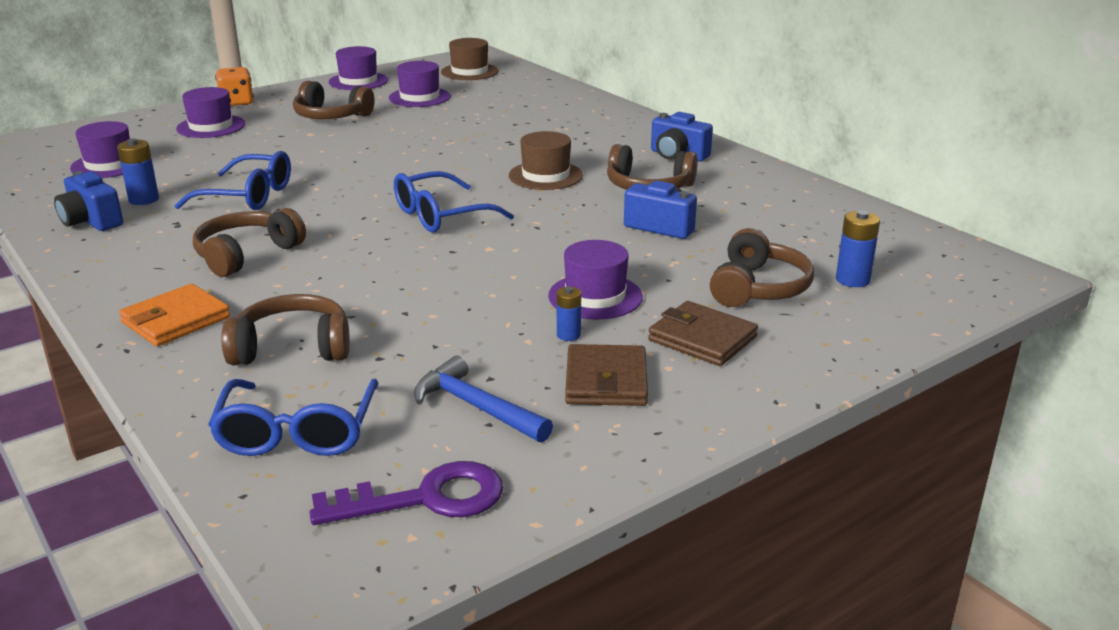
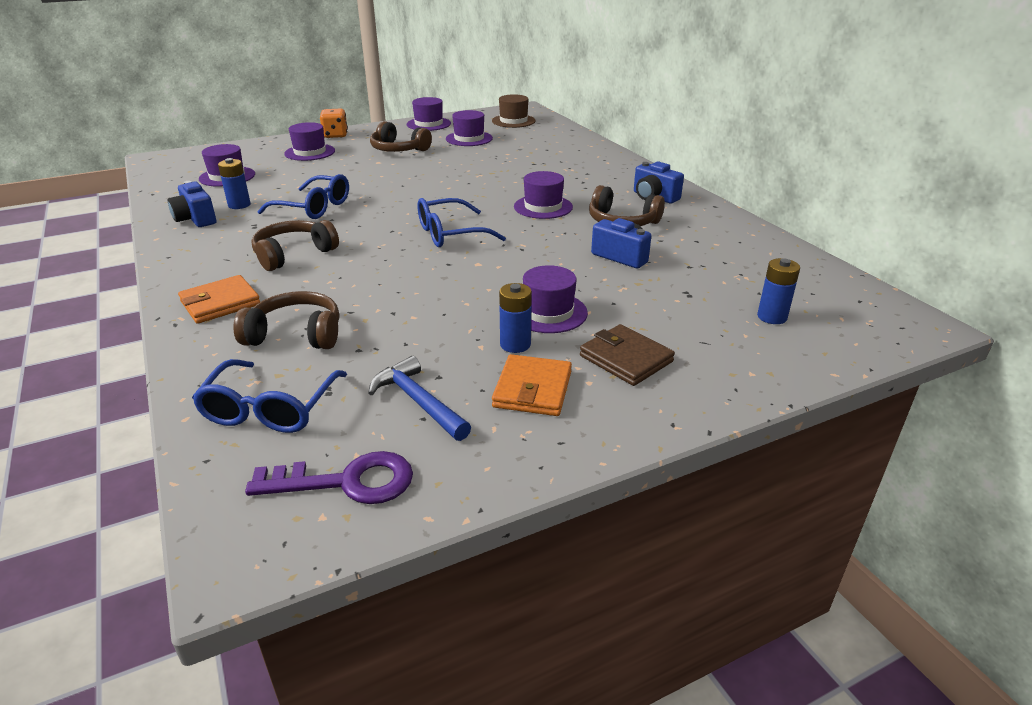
camera: 10 degrees right, 5 degrees up
(545, 176) = (543, 207): brown hat -> purple hat
(568, 335) = (515, 344): blue battery -> blue battery, size x1.53
(606, 381) = (532, 389): brown wallet -> orange wallet
(758, 288) = (687, 317): brown headphones -> none

